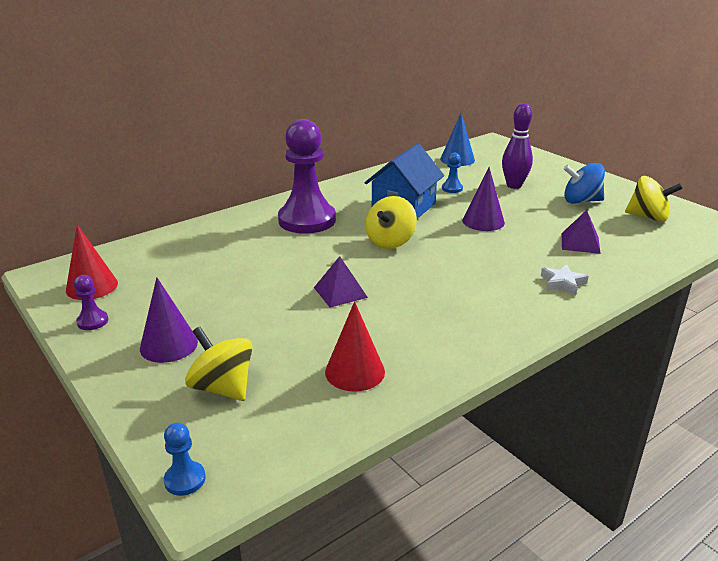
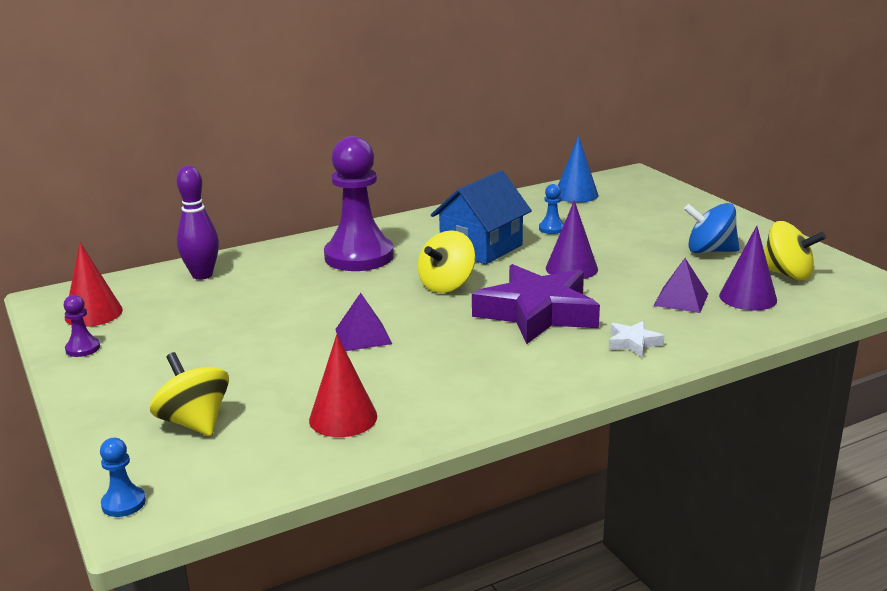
camera: 10 degrees right, 5 degrees down
(169, 345) = (154, 377): purple cone -> purple cone (748, 297)
(474, 261) = (537, 313): none -> purple star
(514, 186) = (632, 229): purple bowling pin -> purple bowling pin (202, 275)

